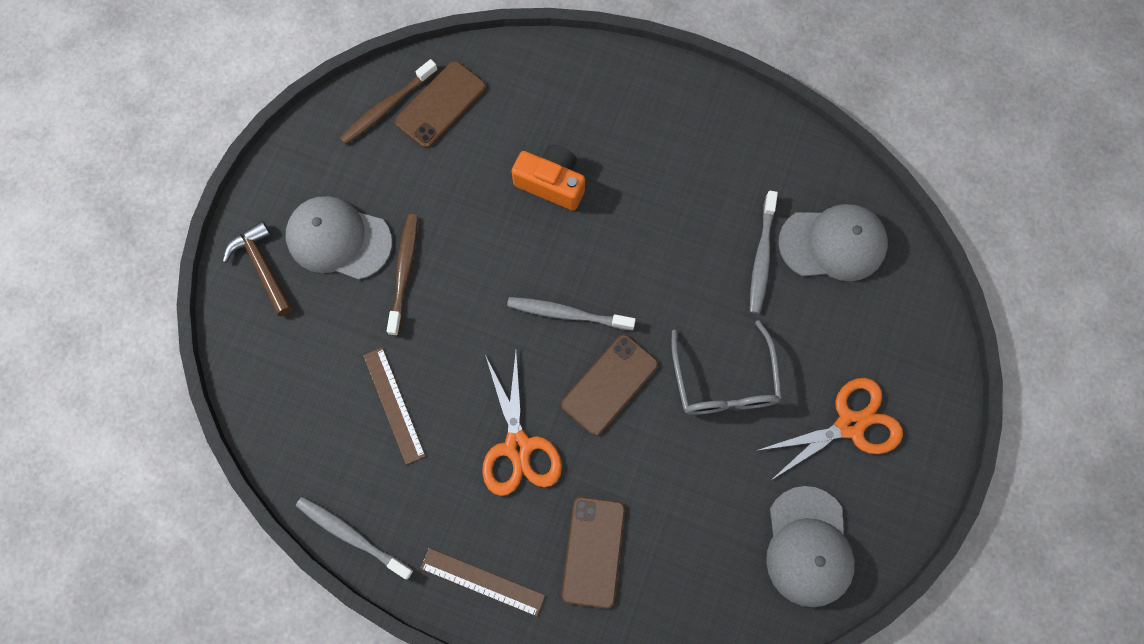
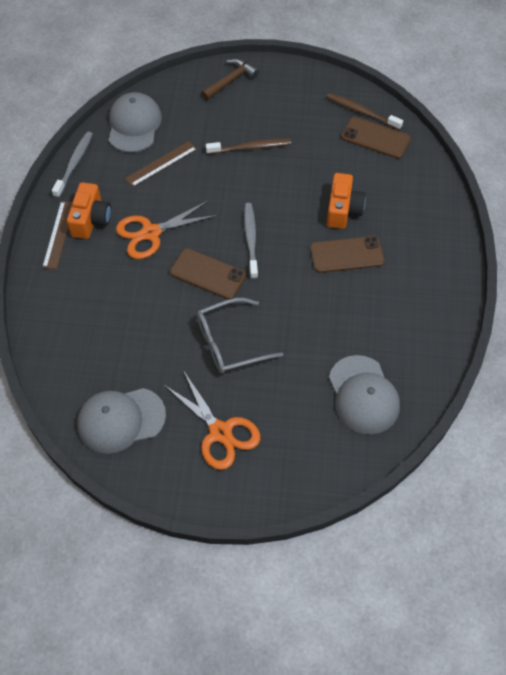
camera: 75 degrees right, 15 degrees down
(338, 239) = (261, 111): grey cap -> grey cap (134, 125)
(469, 529) = (91, 220): none -> orange camera
(593, 551) = (90, 289): brown phone -> brown phone (347, 255)
(761, 257) = (334, 348): grey toothbrush -> none

